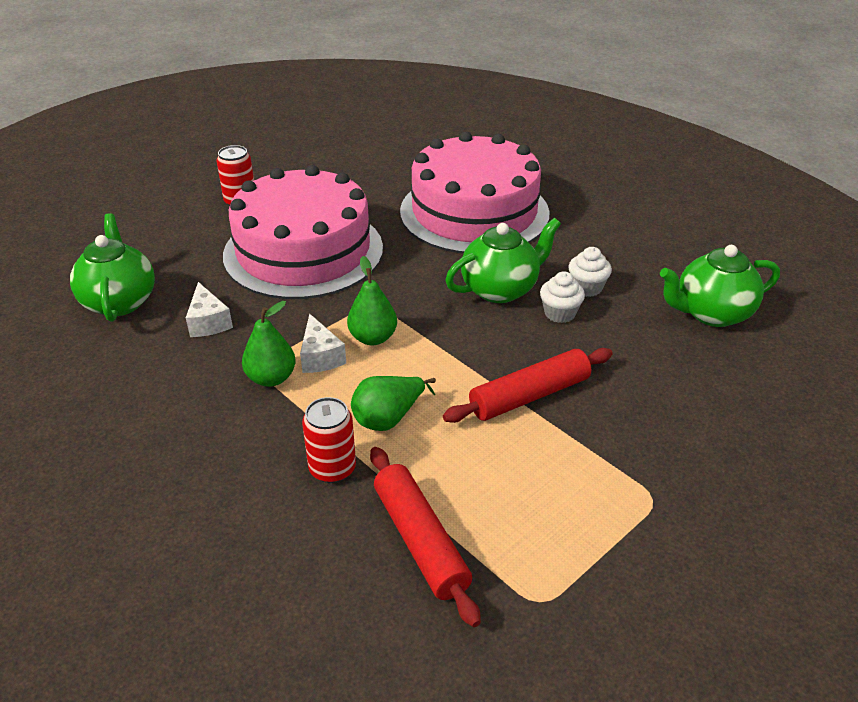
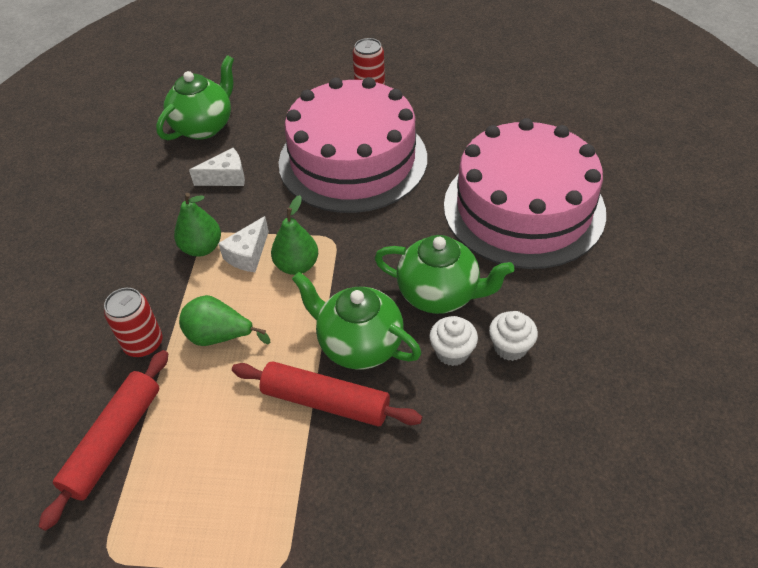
camera: 50 degrees right, 10 degrees up
(208, 322) = (226, 177): white cheese -> white cheese turned 135 degrees counterclockwise
(711, 313) = (584, 462): green teapot -> green teapot (358, 345)

